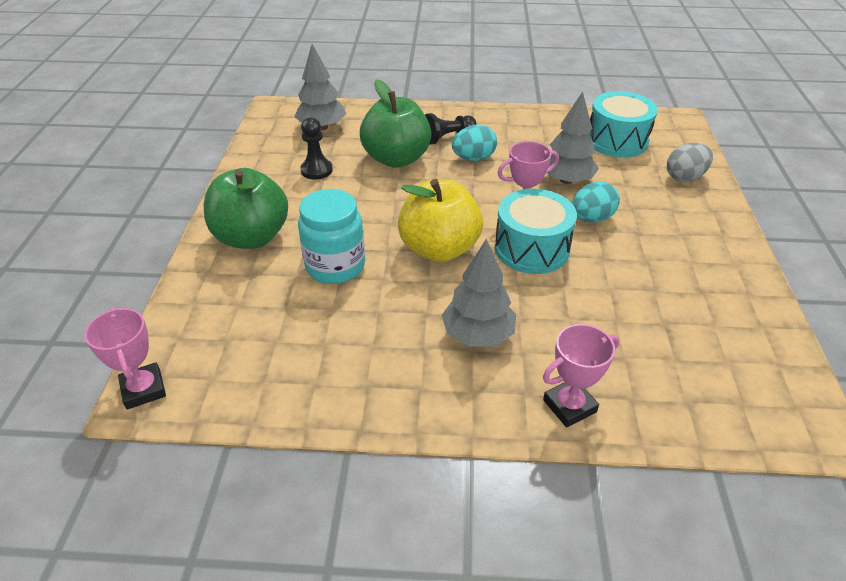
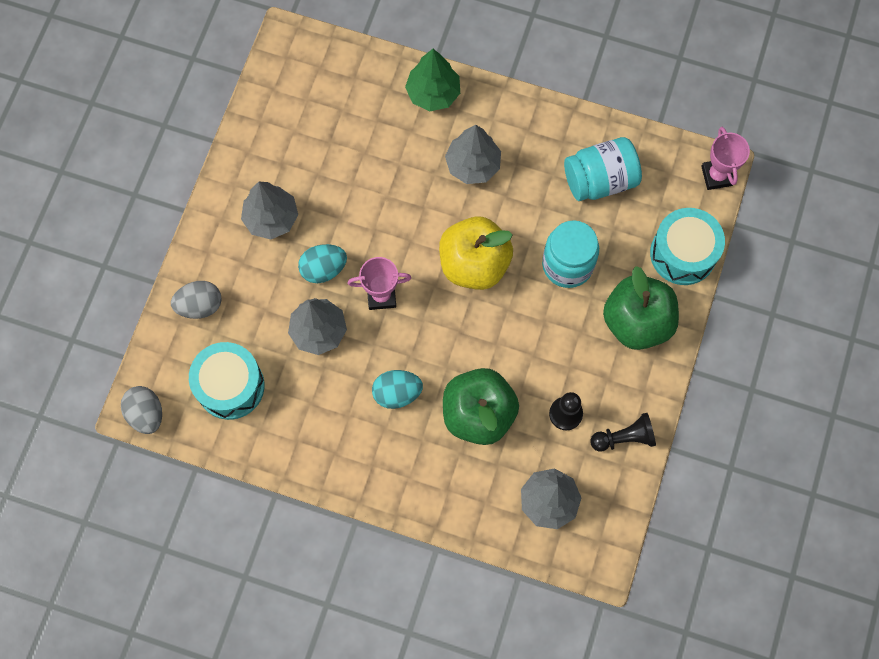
camera: 165 degrees left, 30 degrees up
(308, 352) = (600, 180): none -> turquoise jar
(447, 137) = (411, 442): black pawn -> black pawn (624, 437)
(531, 249) = (395, 244): turquoise drum -> turquoise drum (683, 253)
(569, 406) = (433, 93): pink trophy -> green tree
(669, 119) = (146, 414): none -> grey egg
(673, 244) = (271, 218): none -> grey tree

